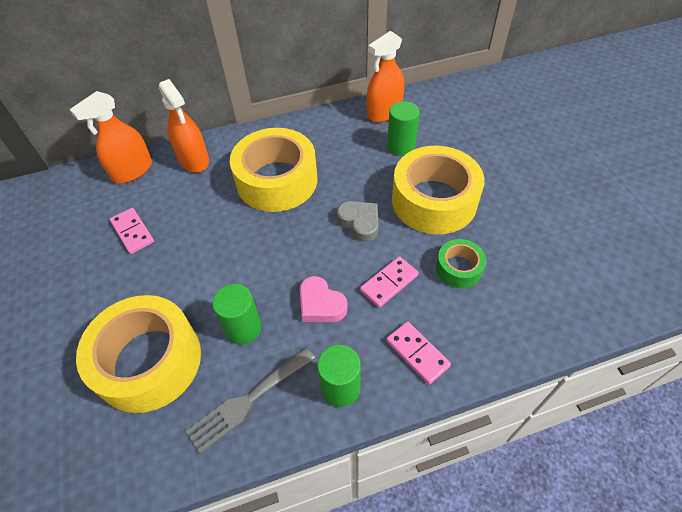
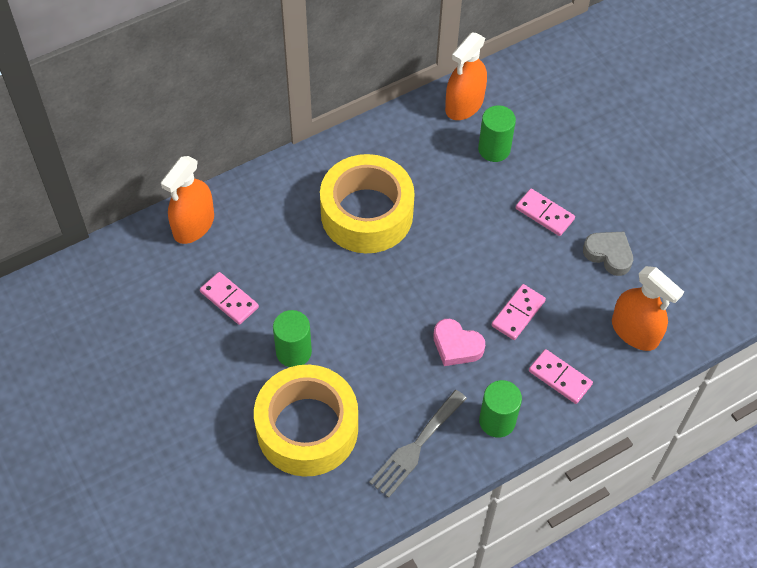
camera: 15 degrees left, 5 degrees up
(194, 160) = (260, 200): orange spray bottle -> orange spray bottle (635, 331)
(243, 328) = (388, 382): green cylinder -> green cylinder (293, 352)
(360, 223) = (472, 252): grey heart -> grey heart (608, 254)
(434, 200) = (544, 214): yellow tape -> pink domino
(459, 268) = (583, 287): green tape -> none

